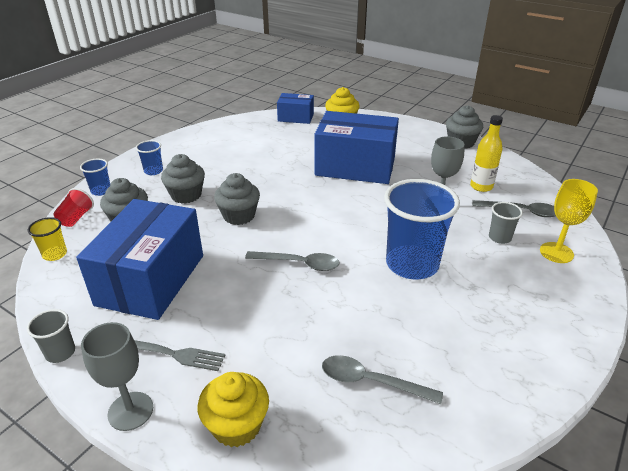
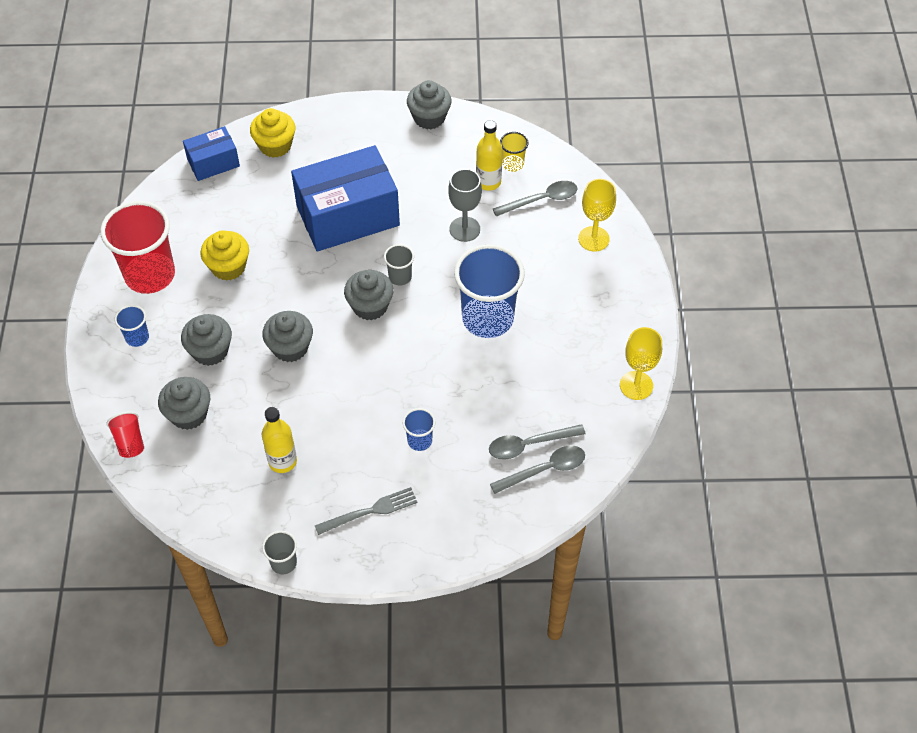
camera: 35 degrees left, 20 degrees up
(55, 254) = (163, 490): yellow cup -> yellow cup (513, 164)
(101, 191) = (112, 395): blue cup -> blue cup (419, 441)
(130, 411) = (385, 566): grey goblet -> none
(151, 279) = (282, 461): blue box -> yellow bottle
(199, 148) = (150, 275): none -> red cup
(236, 425) = (466, 530): yellow cupcake -> yellow cupcake (228, 267)
(299, 264) = (394, 371): grey spoon -> grey spoon (544, 470)
(321, 217) = (370, 306): none -> grey cupcake
(499, 237) = (540, 245): grey cup -> grey cup (400, 277)
(533, 389) = (636, 385): none -> yellow goblet

